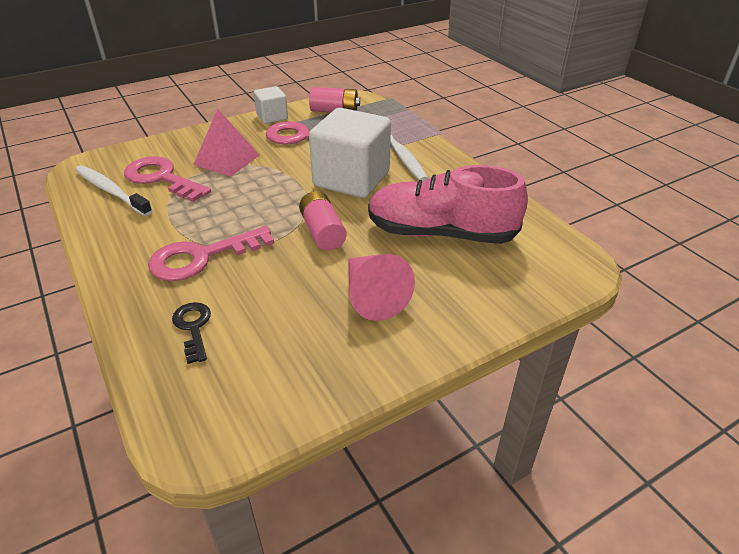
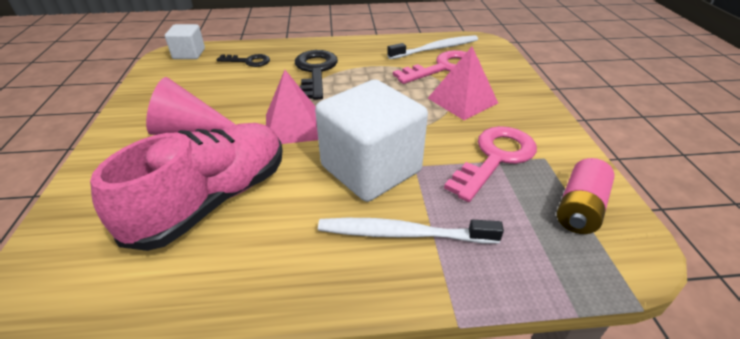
camera: 115 degrees right, 0 degrees up
(201, 257) = (315, 71): pink key -> black key
(272, 117) = (566, 146): white cube -> white cube (189, 54)
(322, 232) = (293, 126): pink battery -> pink pyramid

